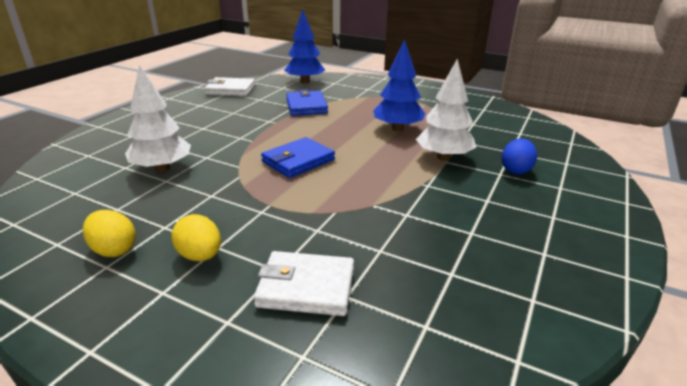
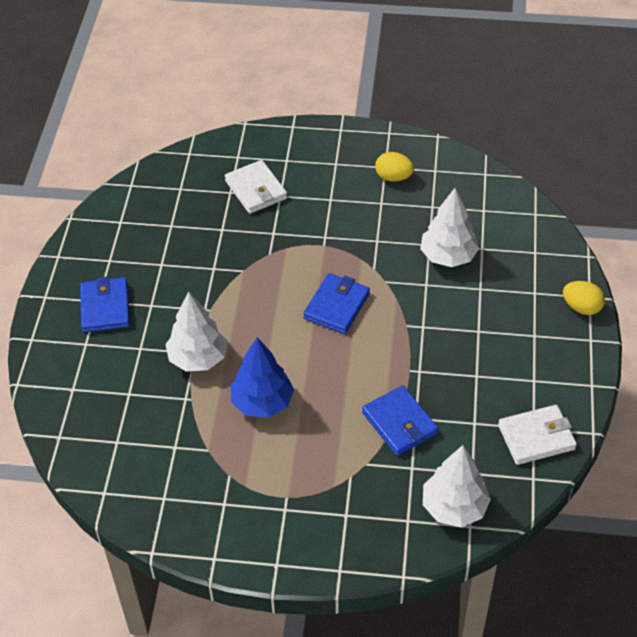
camera: 160 degrees right, 20 degrees up
(200, 256) = (335, 190): yellow egg -> yellow egg (581, 307)
(305, 82) = (454, 507): blue tree -> white tree
(306, 287) = (256, 190): white wallet -> white wallet turned 75 degrees clockwise
(516, 170) = (125, 358): blue egg -> none
(543, 209) = (105, 307): none -> blue wallet

